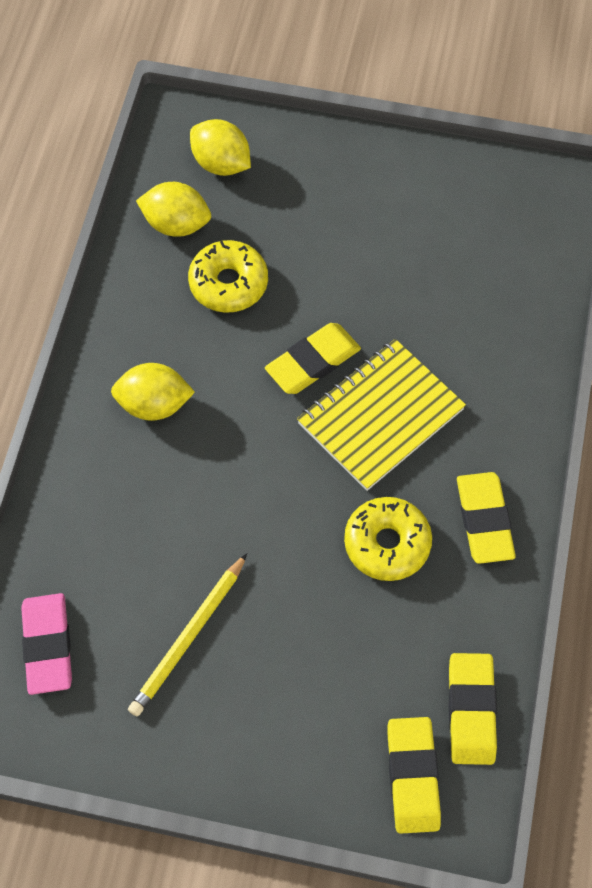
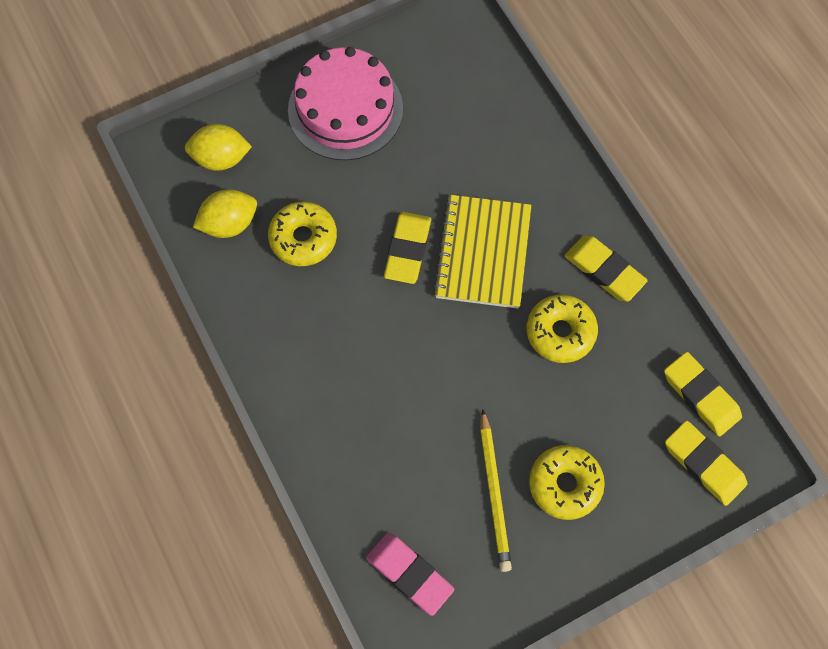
camera: 40 degrees left, 5 degrees up
(154, 404) = (330, 359): yellow lemon -> none
(260, 683) = (565, 484): none -> yellow donut
(372, 197) = (345, 109): none -> pink cake

